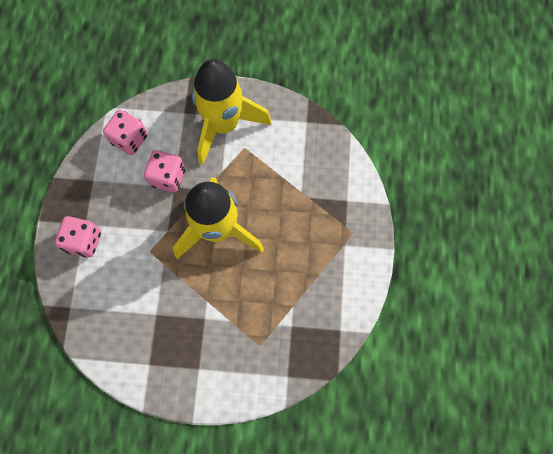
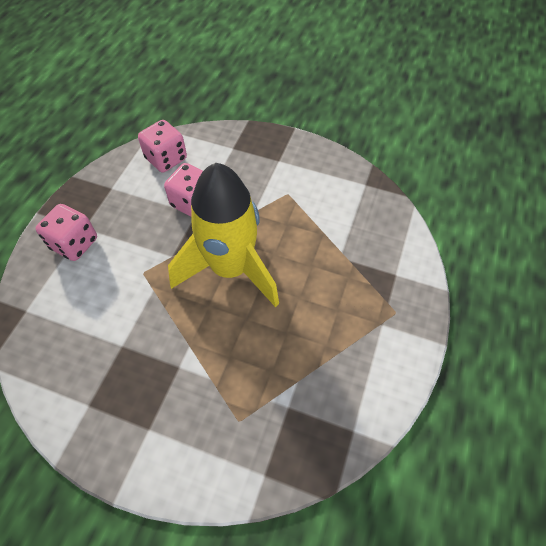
camera: 15 degrees right, 15 degrees down
(224, 125) = (271, 167): yellow rocket -> none

